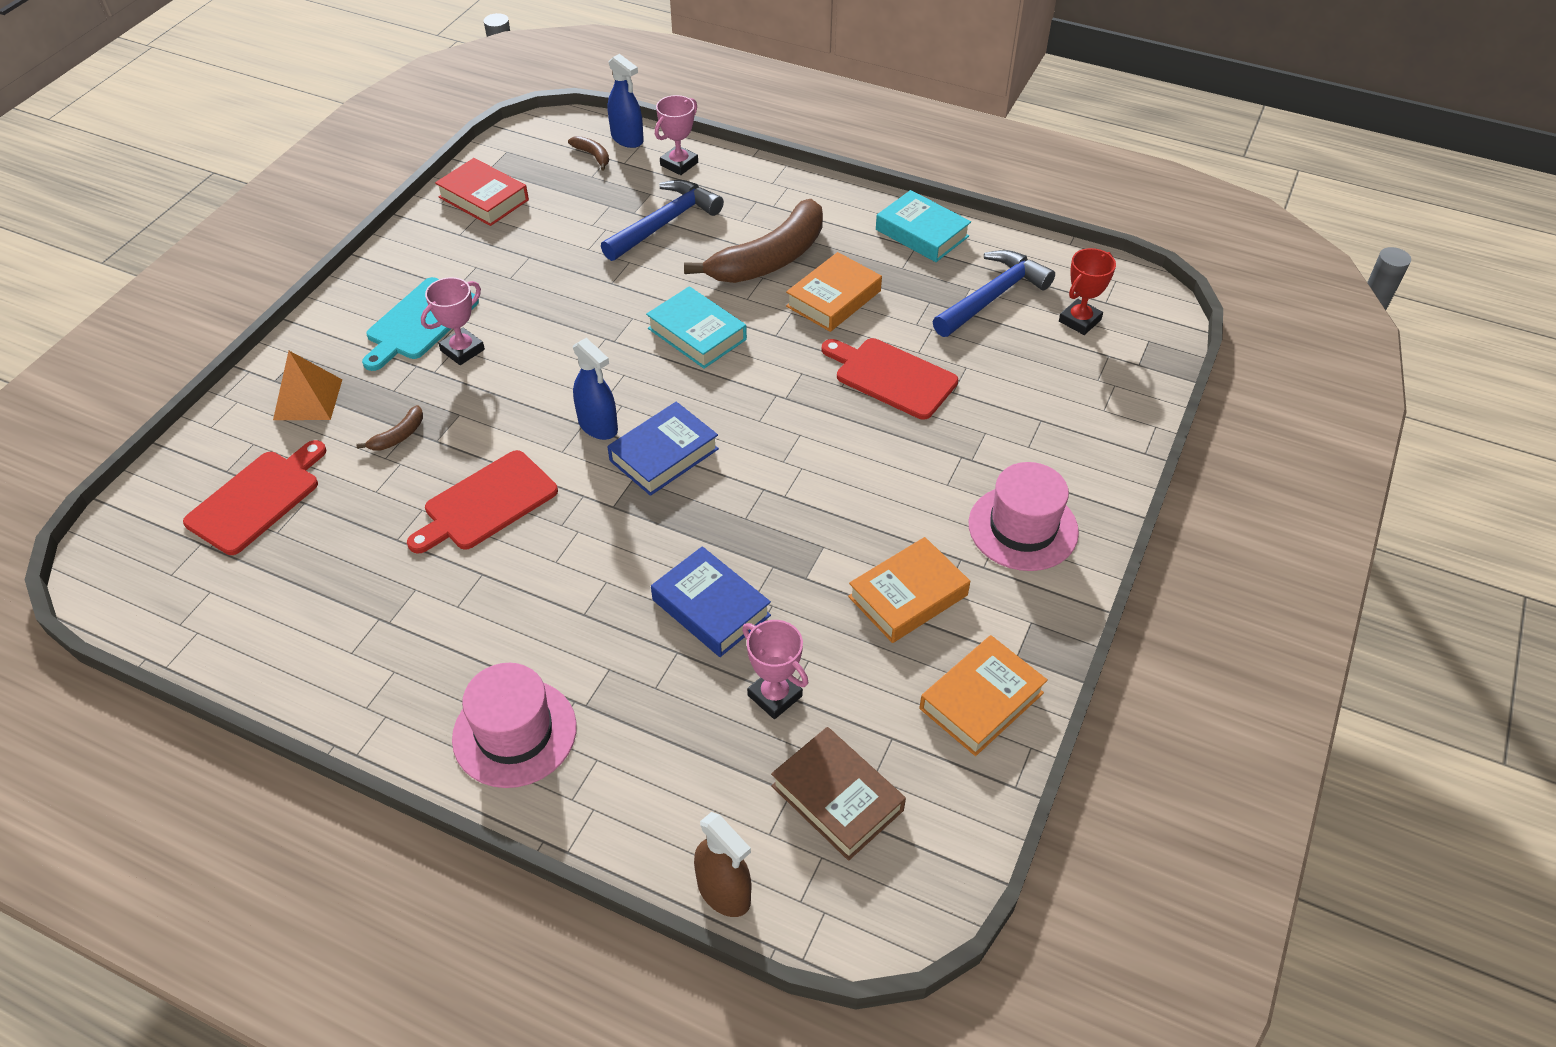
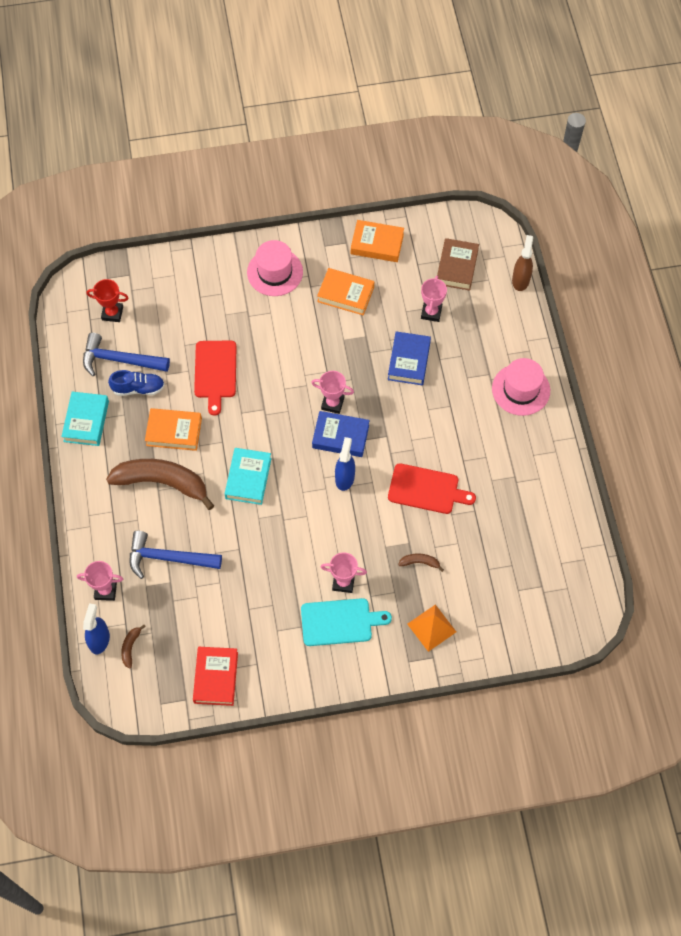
camera: 125 degrees left, 15 degrees up
(257, 499) = (503, 591): red cutting board -> none
(725, 474) = (332, 403): none -> pink trophy
(931, 295) = (138, 388): none -> blue shoe

